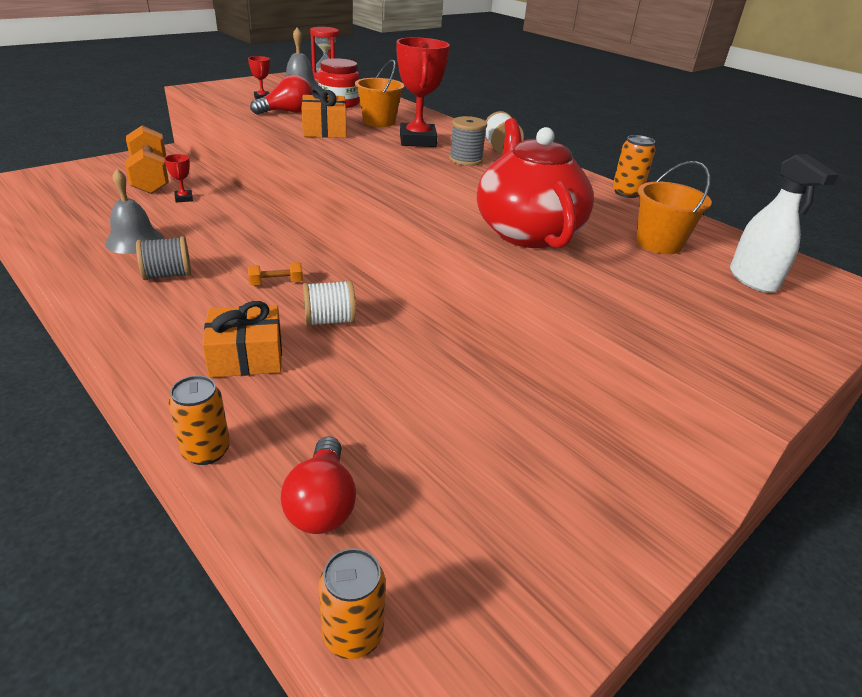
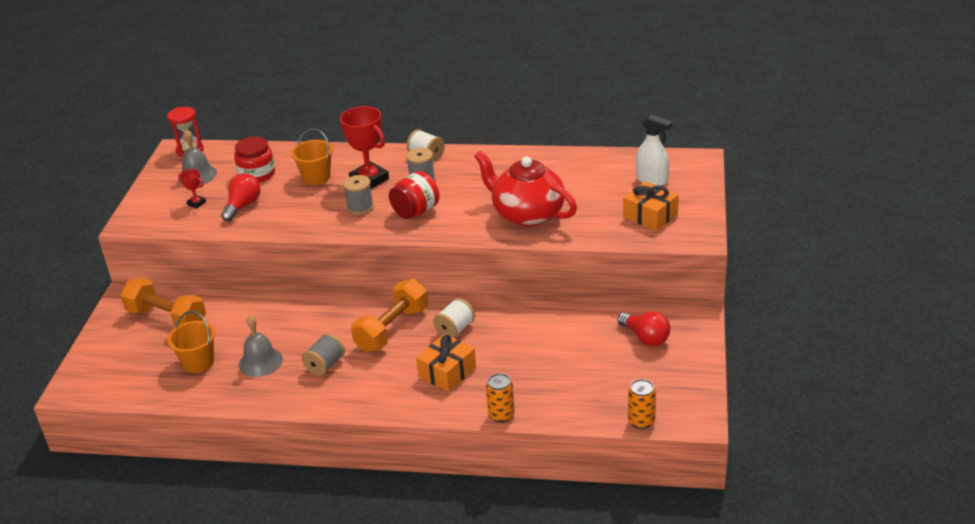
camera: 35 degrees left, 0 degrees up
(184, 198) = (226, 317): red trophy -> none
(276, 283) = (392, 329): orange dumbbell -> orange dumbbell, size x2.29
(322, 504) = (575, 398): red light bulb -> red light bulb (645, 338)
(324, 130) = (298, 206): orange gift -> orange gift (650, 215)
(371, 151) = (360, 207): none -> grey spool
(413, 176) = (416, 211): none -> red jar
(626, 193) = (538, 152): orange can -> none
(659, 243) = (592, 182): orange bucket -> orange bucket (198, 362)

